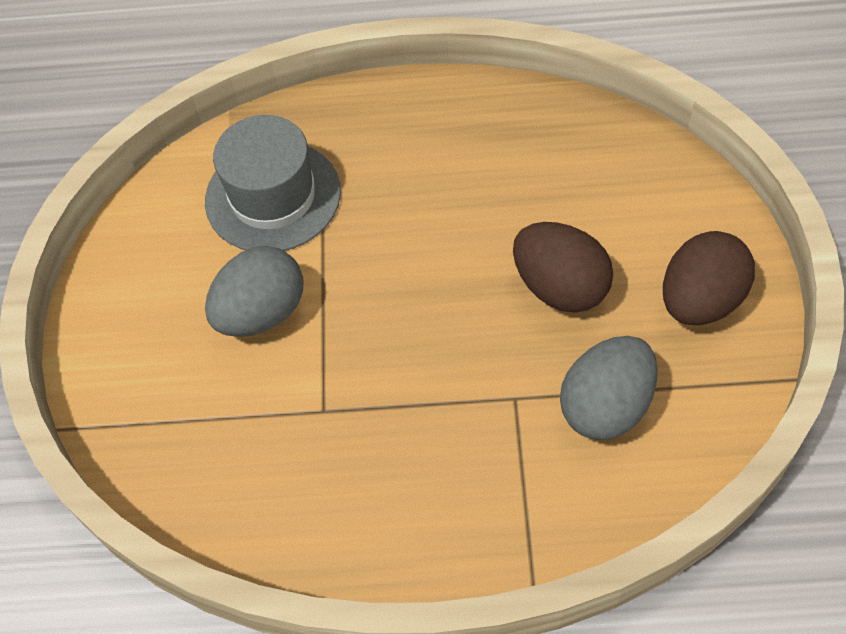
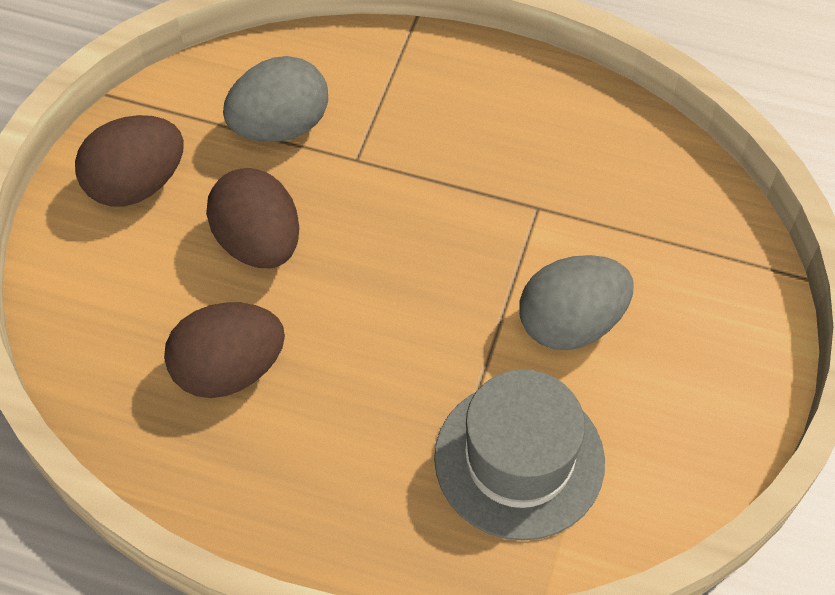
camera: 165 degrees left, 0 degrees up
(524, 182) = (229, 369): none -> brown egg

